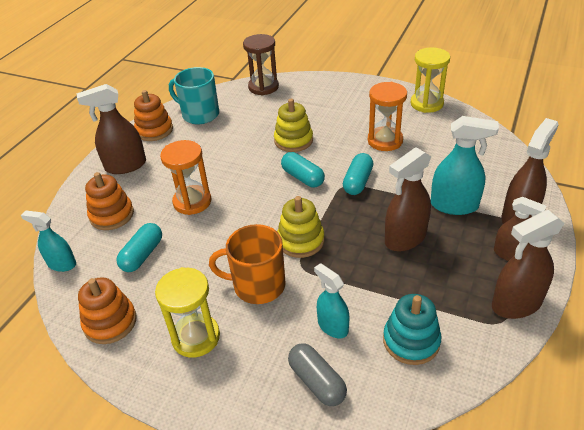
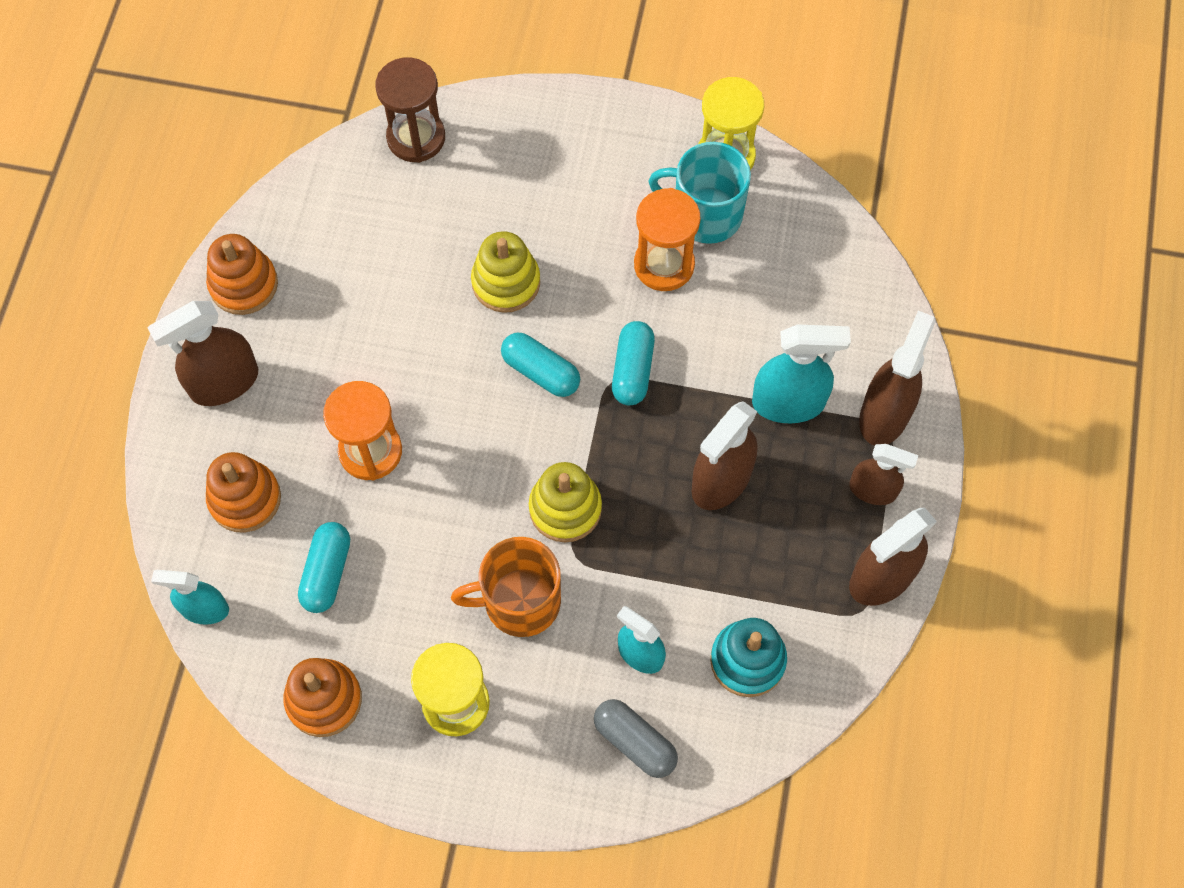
camera: 15 degrees left, 25 degrees up
(199, 114) = (315, 231): turquoise mug -> turquoise mug (705, 214)

